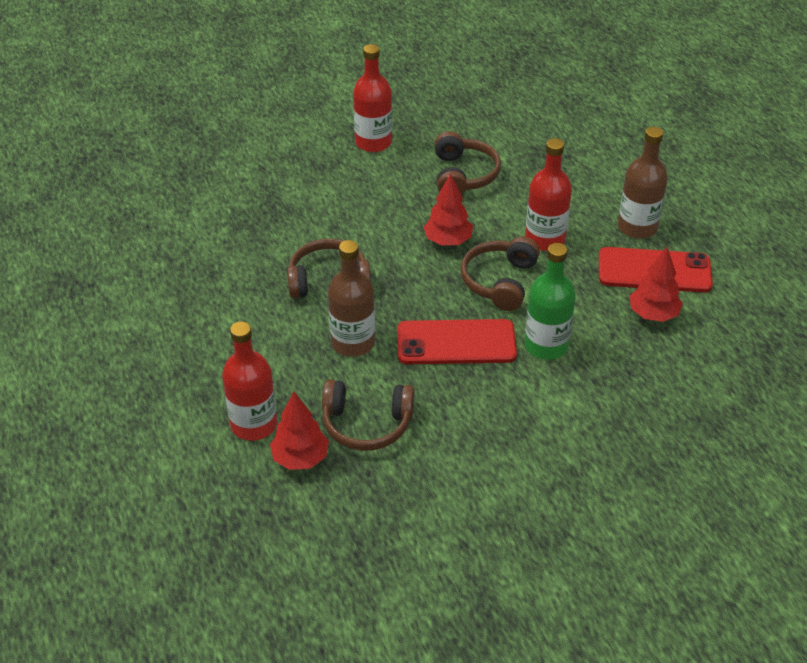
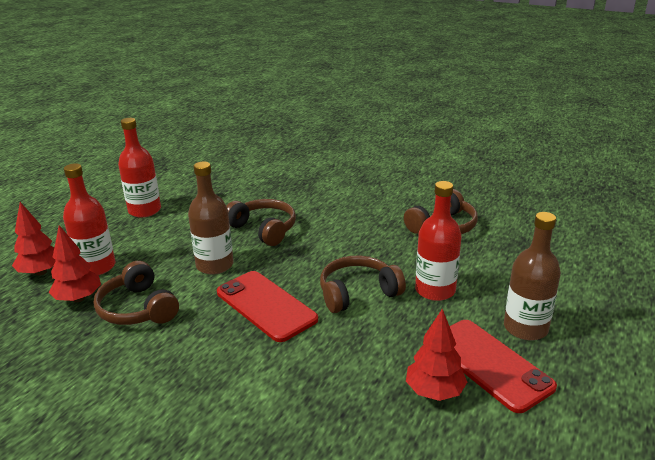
camera: 50 degrees right, 15 degrees down
(373, 142) = (415, 184): red bottle -> red bottle (144, 210)
(448, 241) = (367, 252): red tree -> red tree (41, 272)
(546, 345) = (316, 350): green bottle -> none

